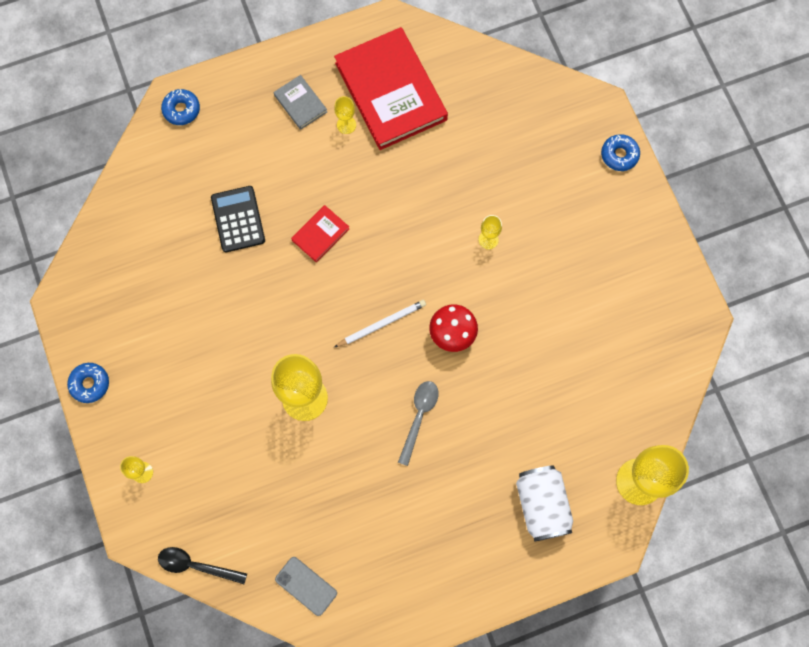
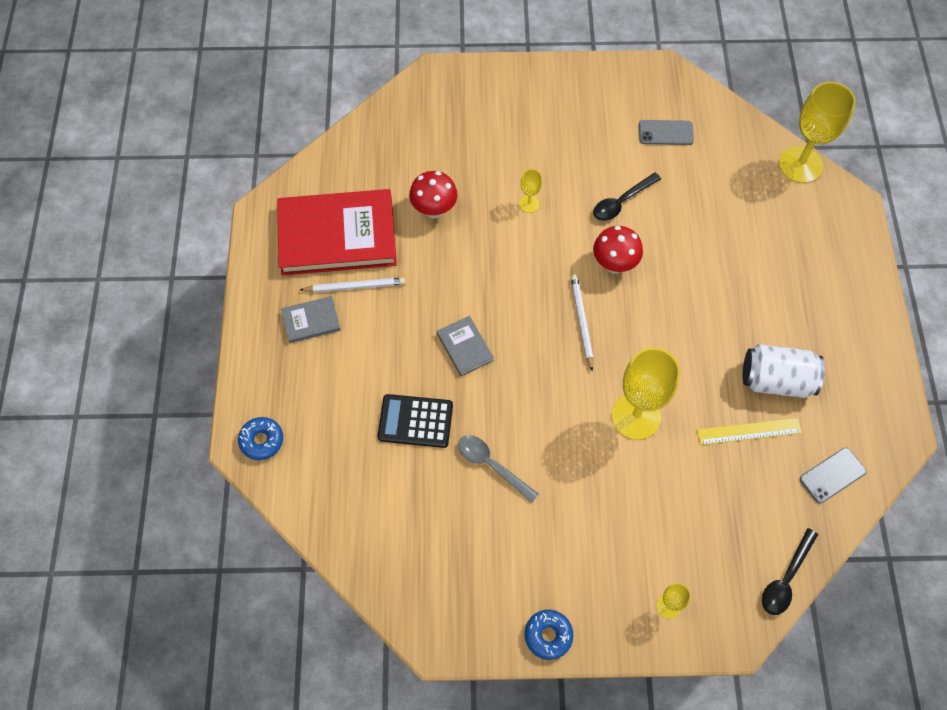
camera: 70 degrees left, 10 degrees down
(320, 234) = (465, 347): red book -> grey book
(324, 500) = (748, 431): none -> yellow ruler
(346, 125) = (355, 286): yellow goblet -> white pencil
(419, 417) = (688, 319): grey spoon -> grey spoon (492, 465)
(448, 160) = (434, 210): none -> red mushroom
(524, 321) = (621, 202): none -> black spoon
(541, 505) = (802, 246): white can -> white can (776, 380)
(619, 155) = (488, 76): blue donut -> none
(623, 340) = (665, 133): none -> grey phone

